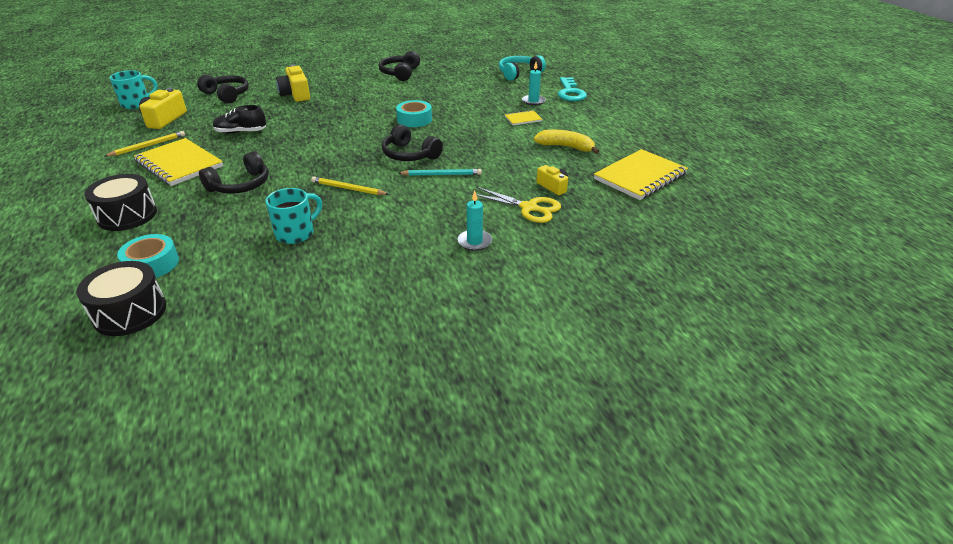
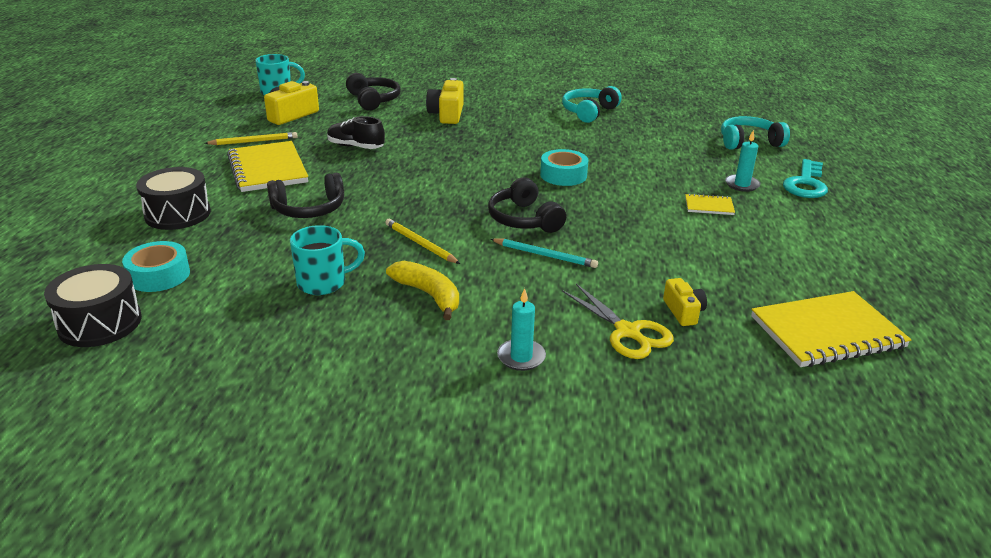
camera: 25 degrees right, 5 degrees down
(400, 73) = (589, 112): black headphones -> turquoise headphones
(566, 147) = (743, 260): yellow banana -> yellow banana (429, 295)

